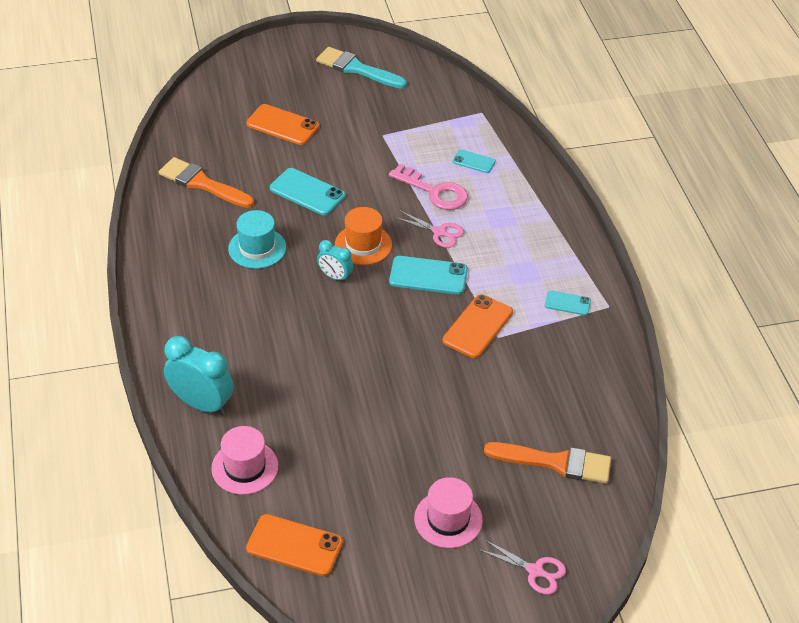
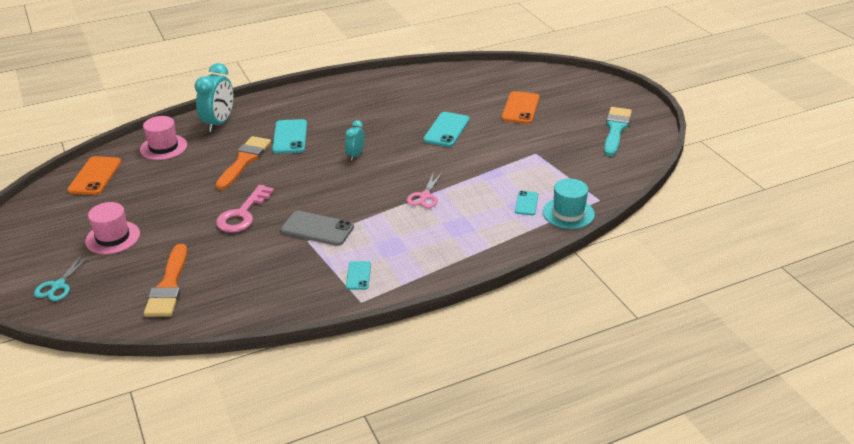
camera: 80 degrees right, 10 degrees down
(202, 183) = (436, 88): orange brush -> orange brush (244, 161)
(257, 248) = (376, 119): turquoise hat -> turquoise hat (568, 213)
(363, 245) = (396, 162): orange hat -> none
(428, 276) = (370, 197): turquoise phone -> turquoise phone (290, 137)
(434, 191) = (475, 187): pink key -> pink key (243, 214)
(477, 326) = (317, 229): orange phone -> grey phone
(535, 571) = (58, 286): pink scissors -> turquoise scissors

